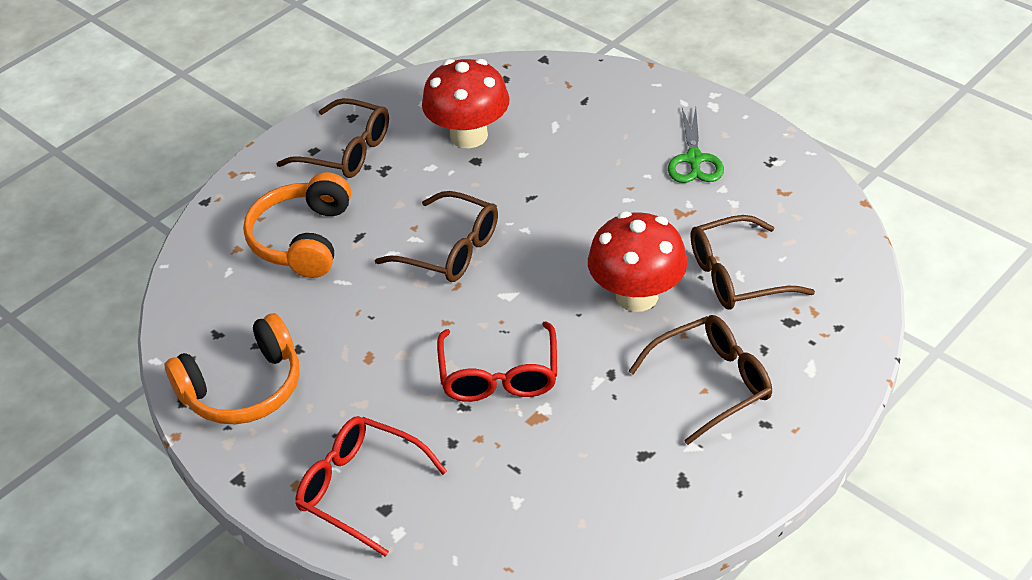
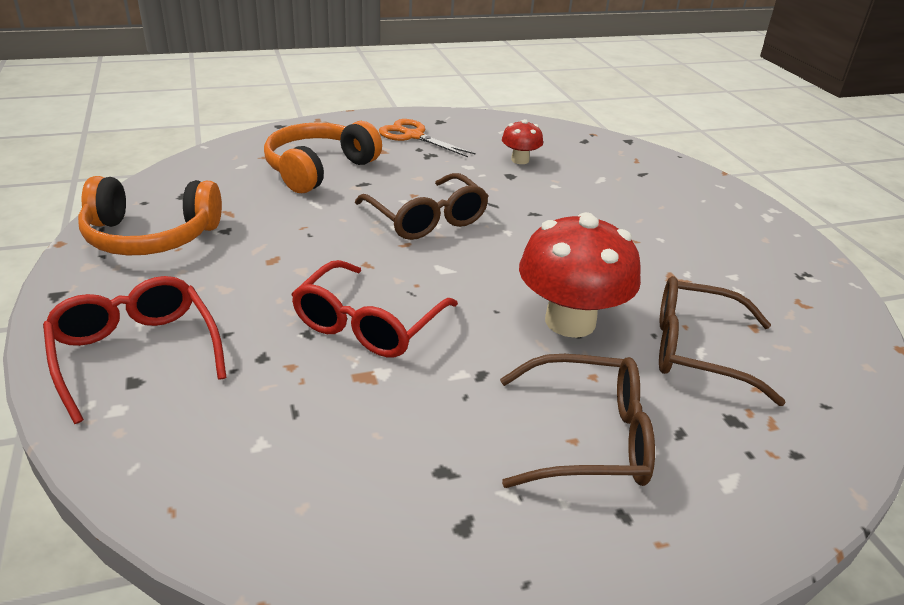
camera: 25 degrees right, 10 degrees down
(346, 151) = (413, 136): brown glasses -> orange scissors
(469, 136) = (520, 160): red mushroom -> red mushroom, size x0.50
(694, 159) = (718, 245): green scissors -> none

